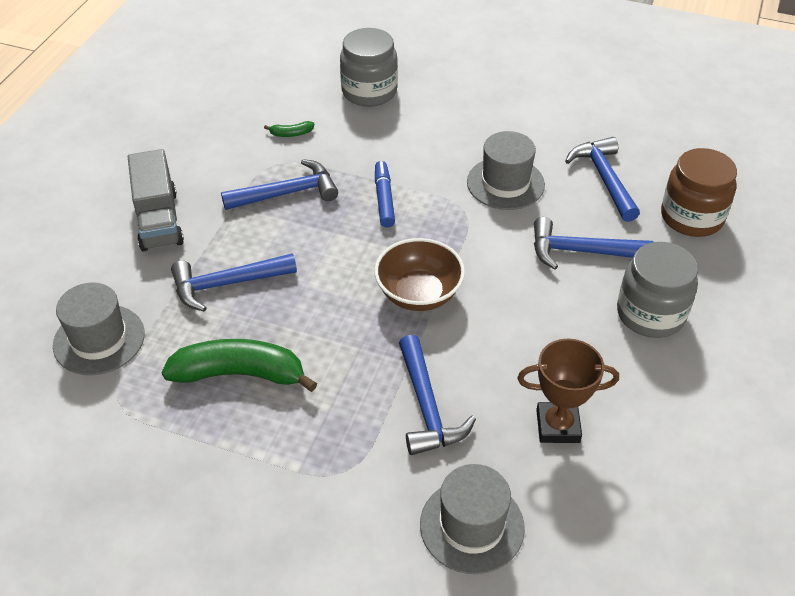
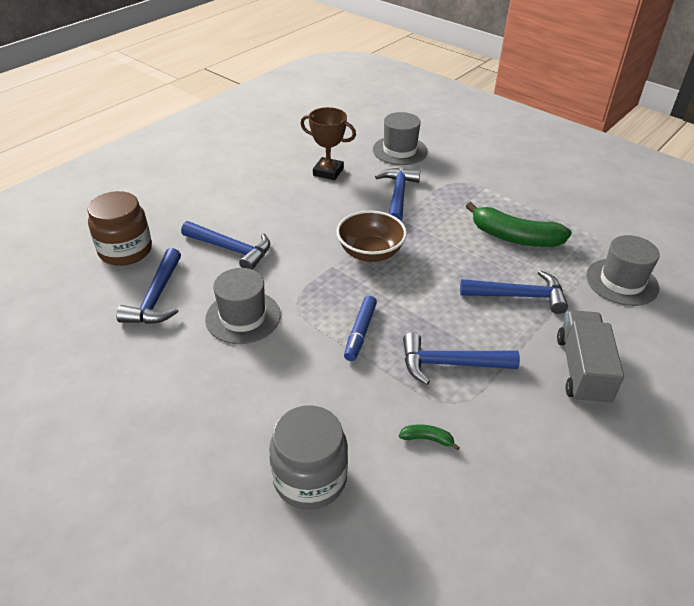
camera: 160 degrees left, 5 degrees down
(650, 314) = (223, 204): grey jar -> none

